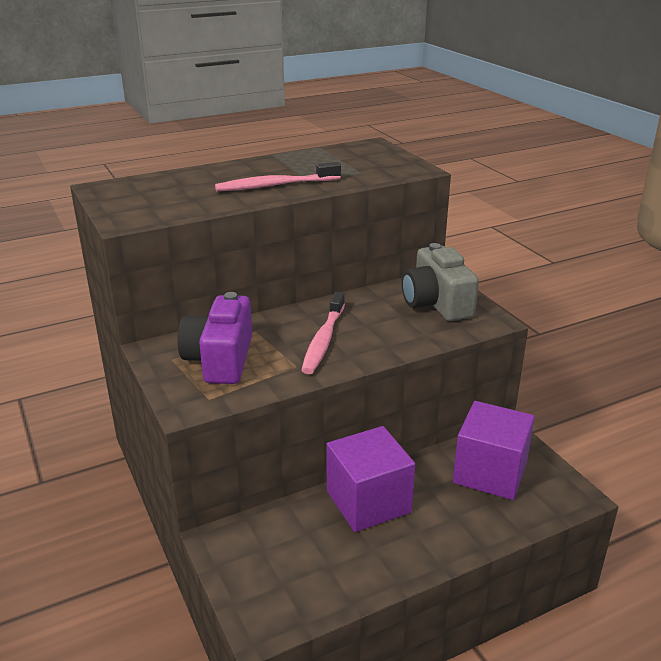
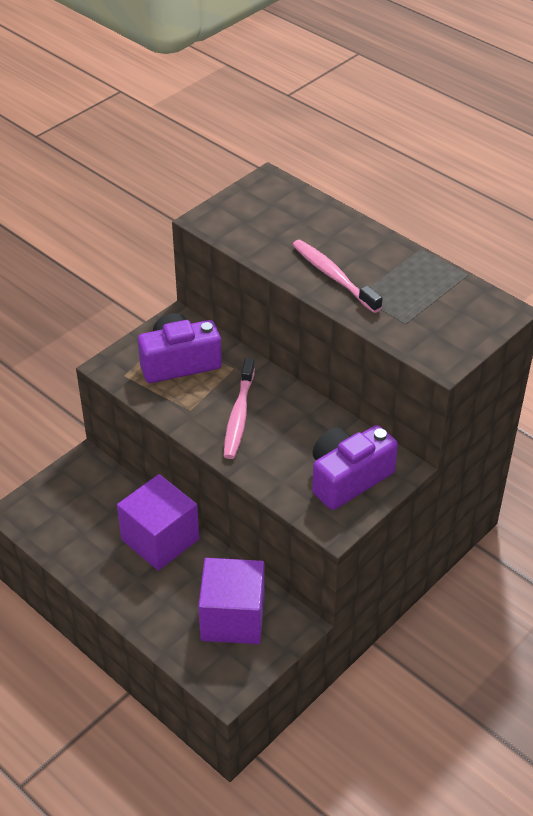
camera: 70 degrees right, 15 degrees up
(324, 340) = (239, 415): pink toothbrush -> pink toothbrush turned 75 degrees counterclockwise
(436, 303) = (348, 478): grey camera -> purple camera

